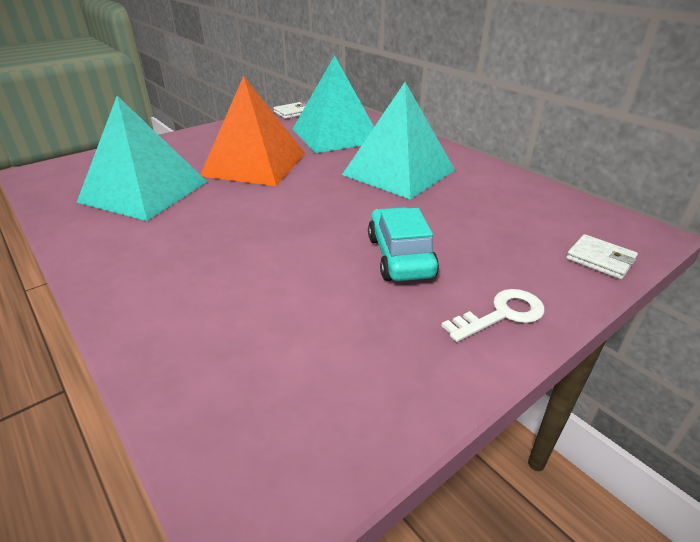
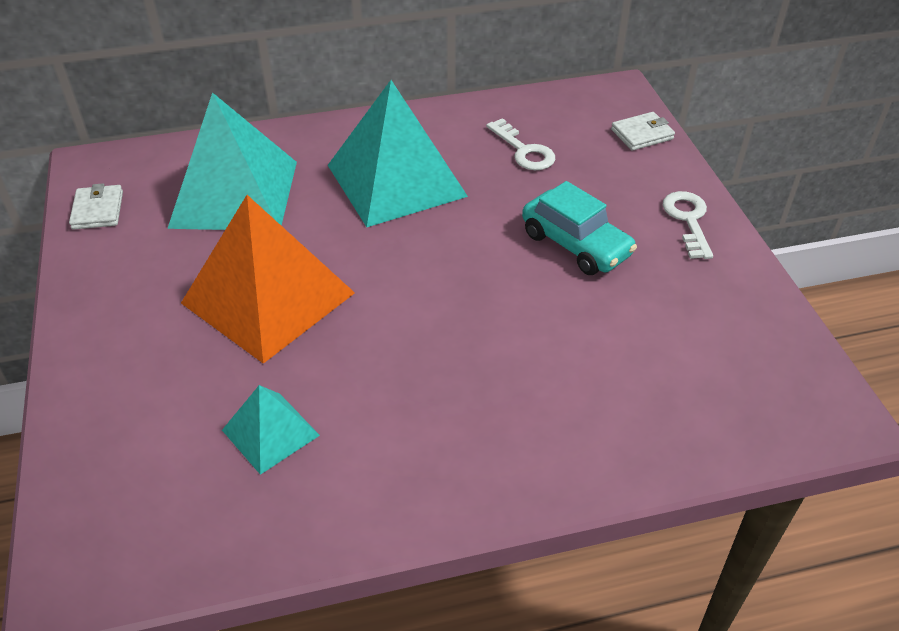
camera: 65 degrees left, 10 degrees up
(144, 191) = (270, 432): turquoise pyramid -> turquoise pyramid, size x0.50
(400, 256) = (575, 244): turquoise car -> turquoise car turned 150 degrees counterclockwise
(493, 208) = (524, 151): none -> white key

